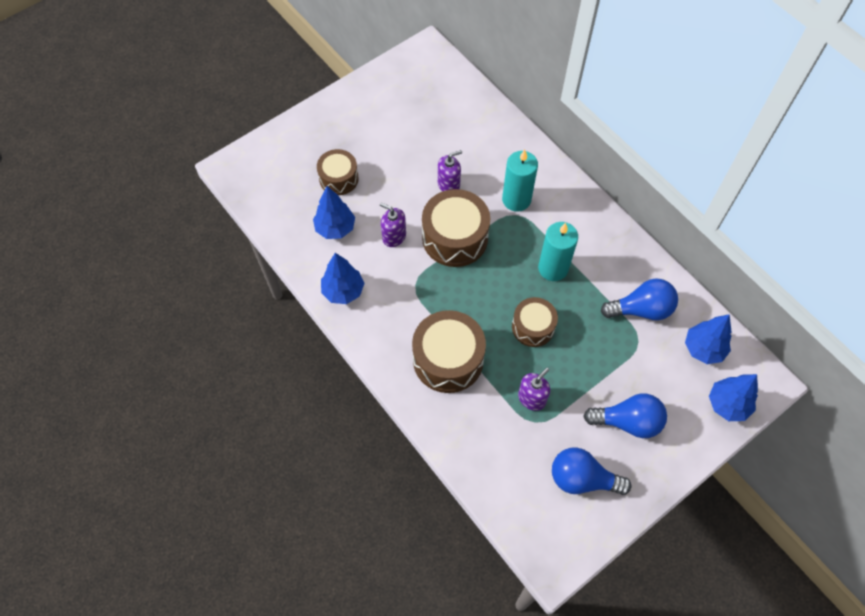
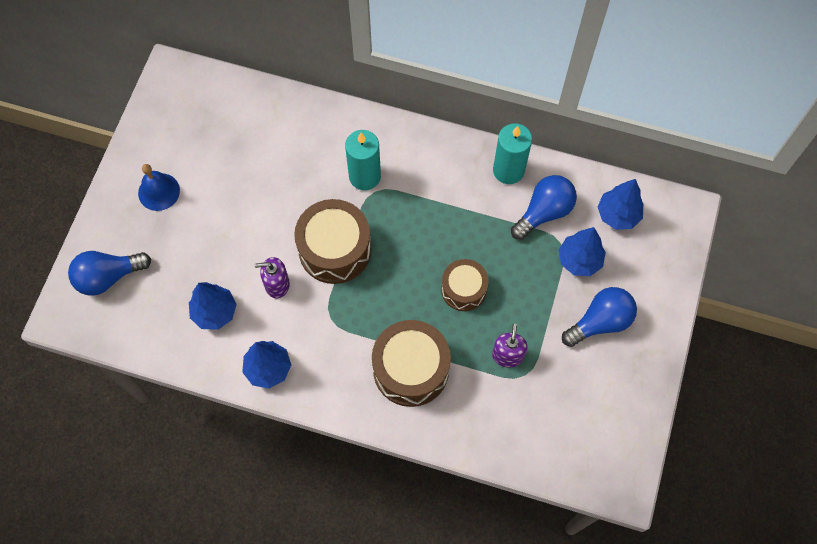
camera: 35 degrees left, 5 degrees up
(339, 178) = (181, 260): brown drum -> none
(358, 123) = (159, 191): none -> blue bell
(448, 184) = (291, 200): purple soap dispenser -> none
(553, 268) = (443, 222): turquoise candle -> turquoise candle (508, 170)
(582, 479) = (597, 398): blue light bulb -> blue light bulb (108, 277)
(727, 404) = (668, 252): blue tree -> blue tree (579, 260)

